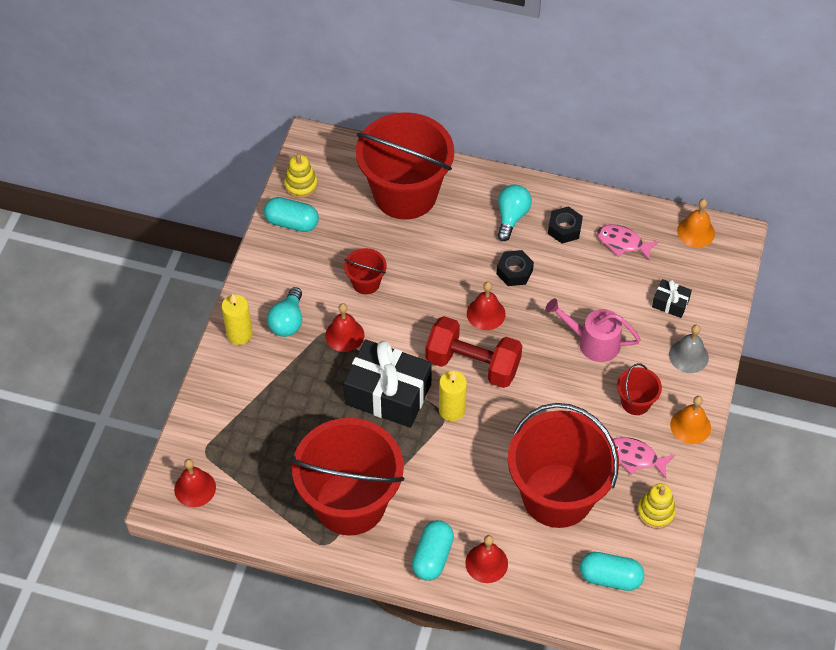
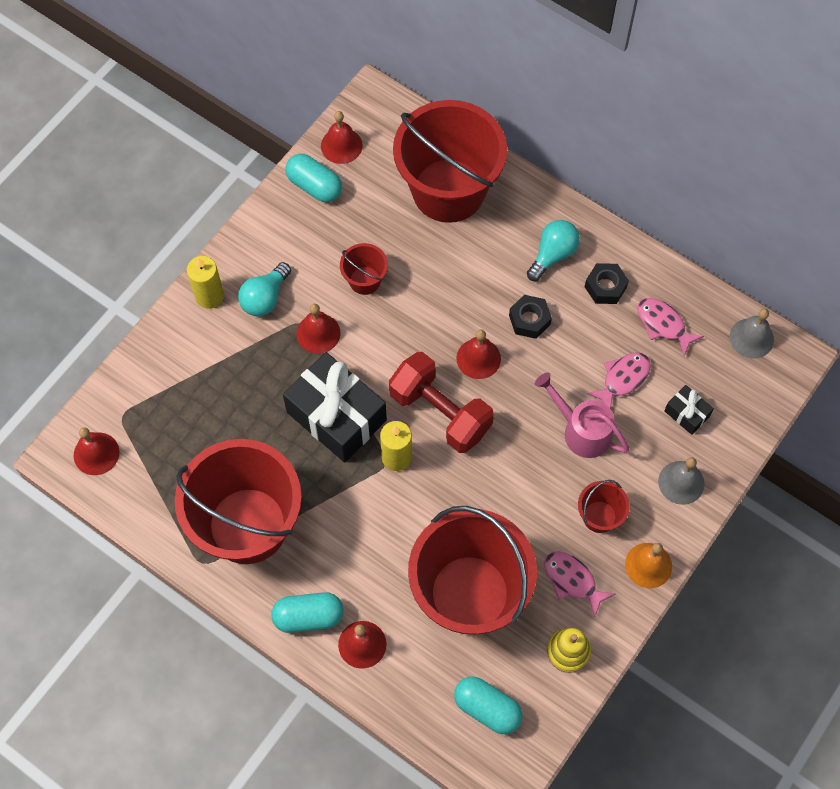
camera: 20 degrees right, 10 degrees up
(301, 185) = (341, 145): yellow stacking toy -> red bell
(432, 557) = (308, 616): turquoise capsule -> turquoise capsule turned 45 degrees clockwise
(608, 293) = (623, 379): none -> pink fish
(696, 232) = (751, 338): orange bell -> grey bell

